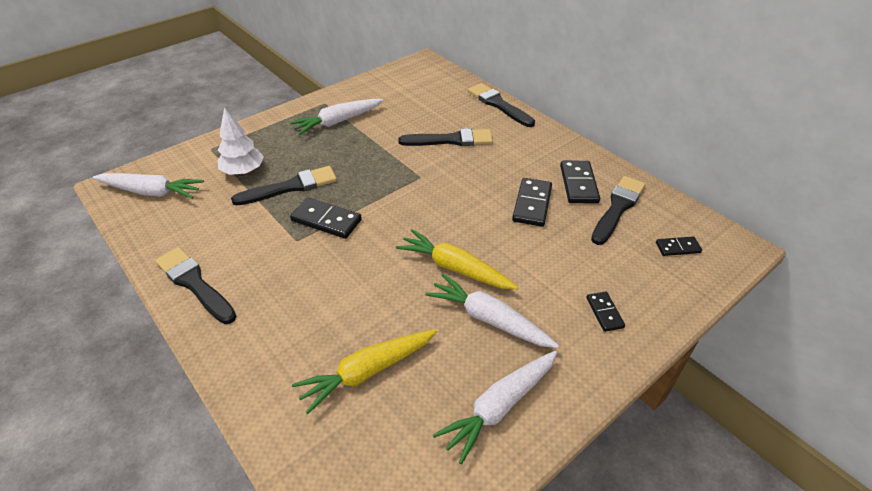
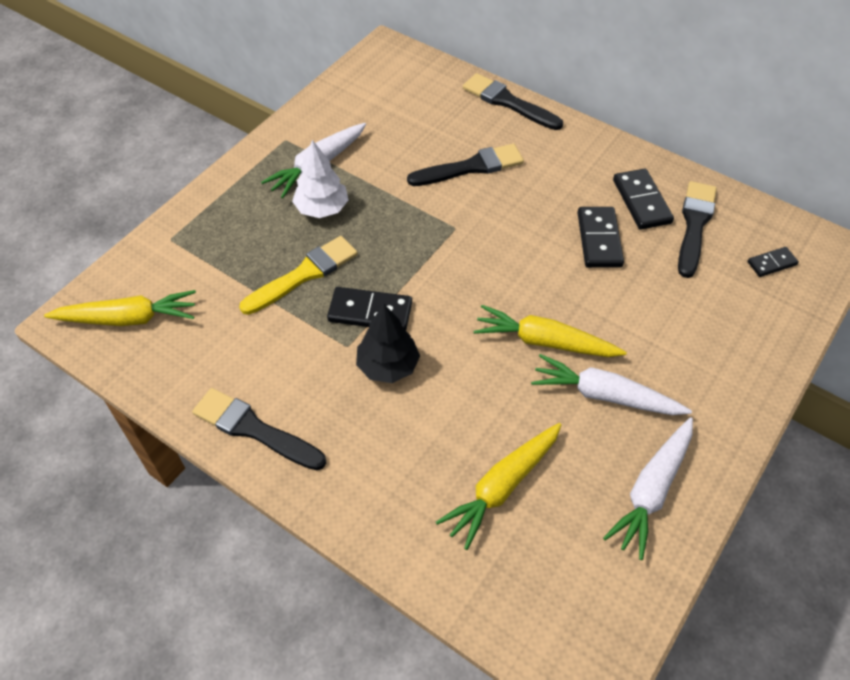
camera: 15 degrees left, 10 degrees up
(151, 192) = (128, 318): white carrot -> yellow carrot
(243, 171) = (232, 264): white tree -> white tree (322, 208)
(291, 187) = (304, 274): black brush -> yellow brush
(320, 260) = (388, 366): none -> black tree
(604, 312) = (720, 359): black domino -> none

